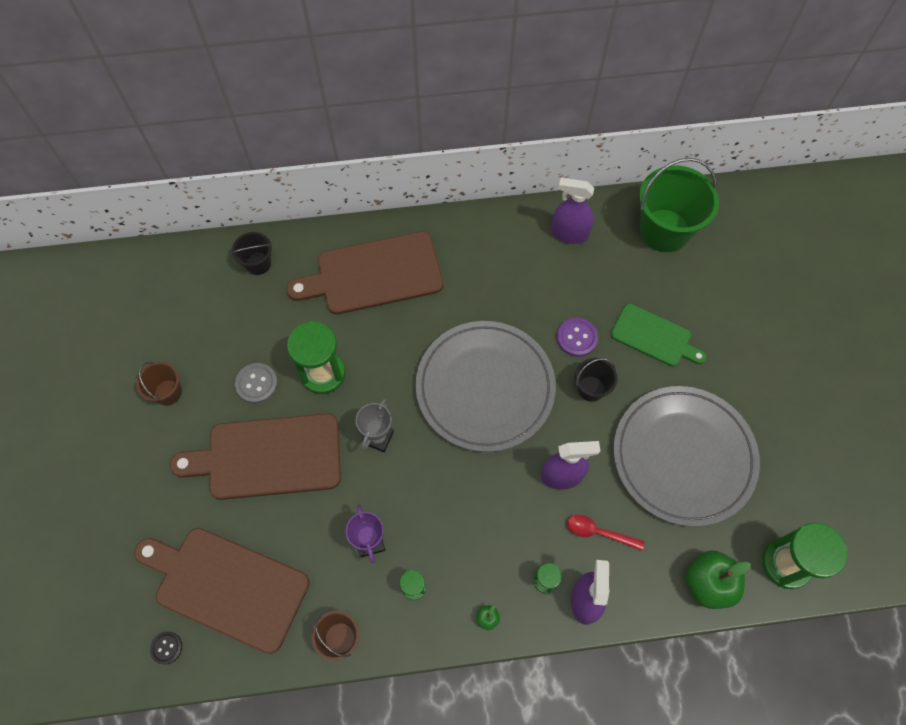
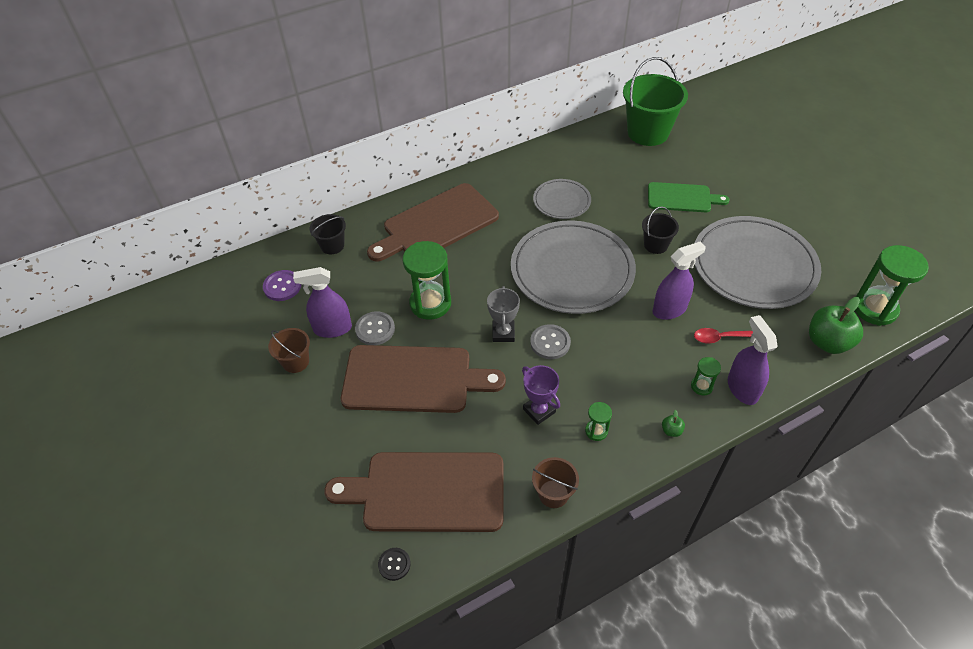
camera: 20 degrees left, 15 degrees down
(268, 457) = (413, 379): brown cutting board -> brown cutting board turned 150 degrees counterclockwise
(419, 468) = (550, 343): none -> grey button
(519, 292) = (561, 201): none -> grey plate
(569, 234) = (578, 154): purple spray bottle -> purple spray bottle (332, 328)
(577, 338) = (624, 216): purple button -> purple button (282, 286)

